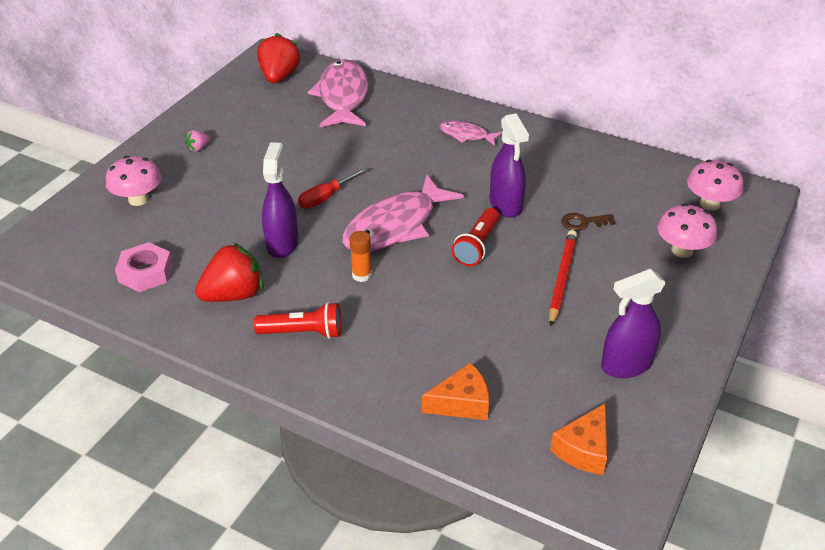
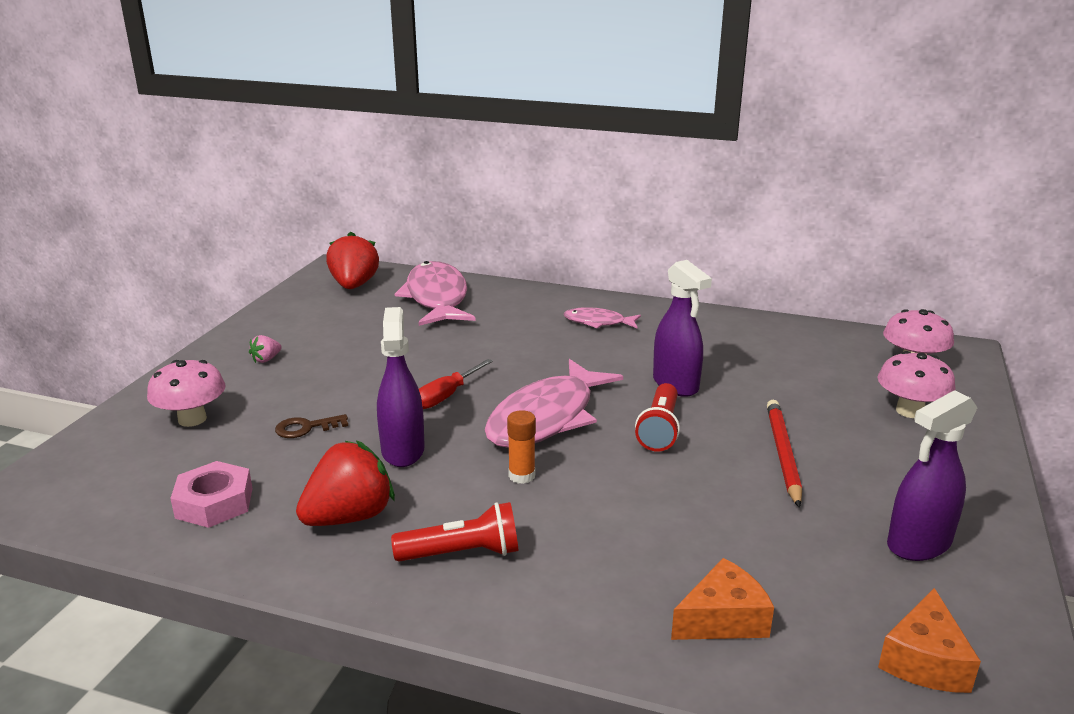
camera: 10 degrees left, 15 degrees down
(583, 222) = (777, 394): brown key -> brown key (306, 428)

